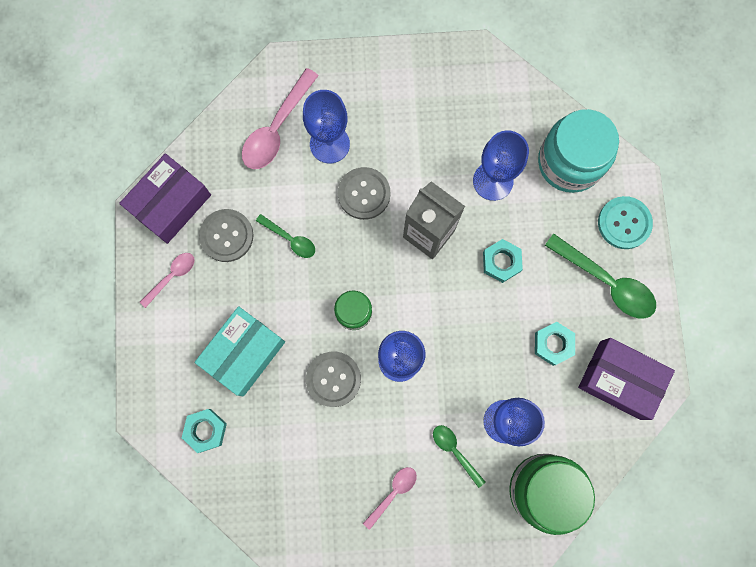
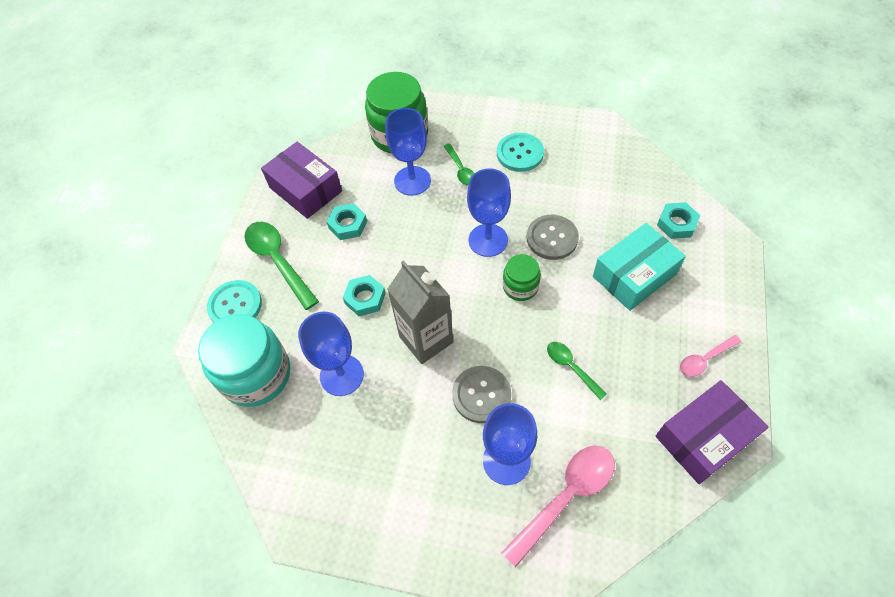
camera: 160 degrees left, 20 degrees down
(226, 236) = (641, 387): grey button -> none
(393, 493) = (520, 153): pink spoon -> turquoise button

